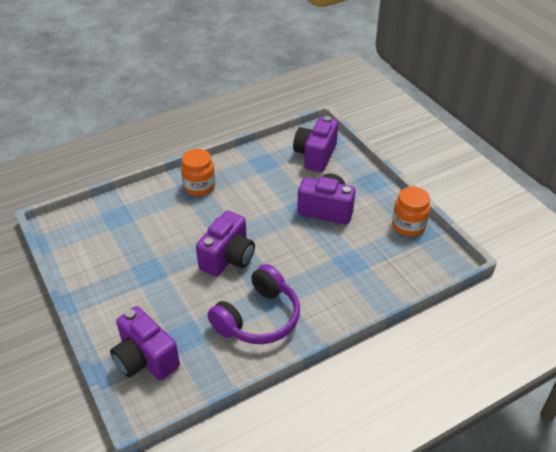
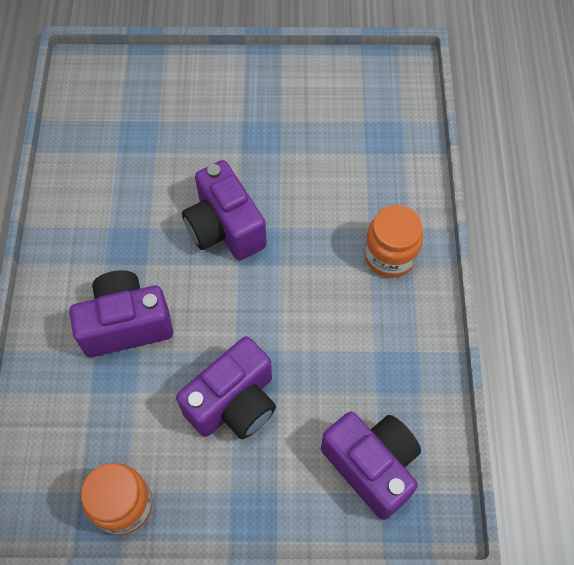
camera: 120 degrees right, 20 degrees up
(145, 359) = (136, 90): purple camera -> purple camera (126, 324)
(258, 318) = (108, 216): purple headphones -> none

